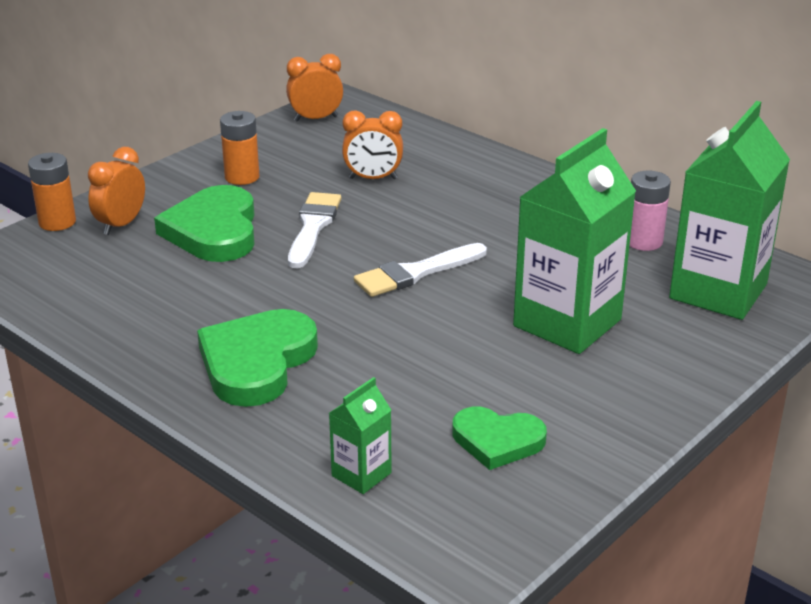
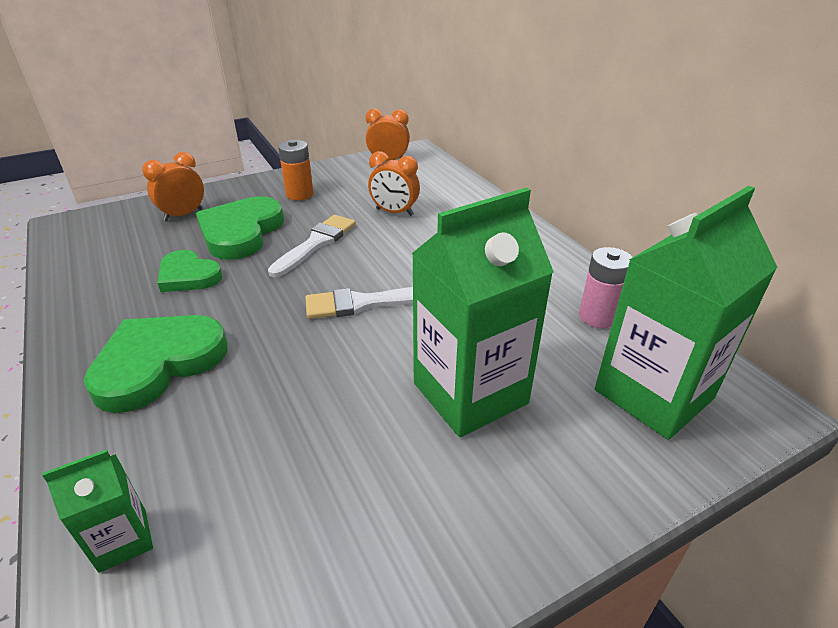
camera: 20 degrees right, 5 degrees up
(57, 222) = (145, 205): orange battery -> none
(497, 441) = (296, 538): green heart -> green heart (188, 276)

